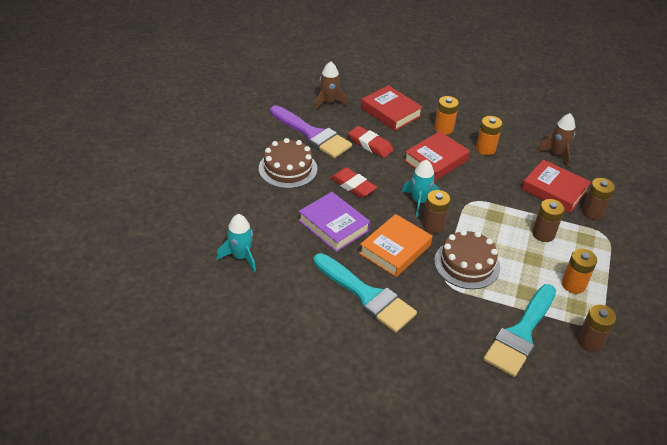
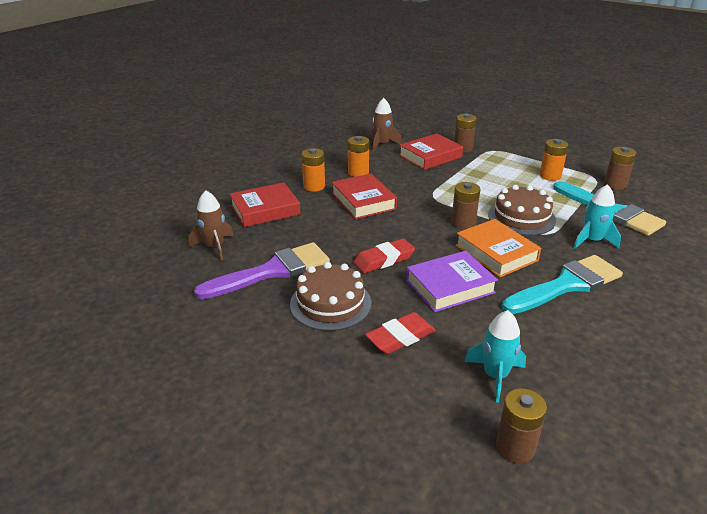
camera: 70 degrees left, 10 degrees down
(370, 145) = (316, 234): red eraser -> red eraser (400, 337)
(419, 201) = (424, 224): turquoise rocket -> turquoise rocket (592, 241)
(543, 234) = (486, 174): brown battery -> brown battery (515, 447)

